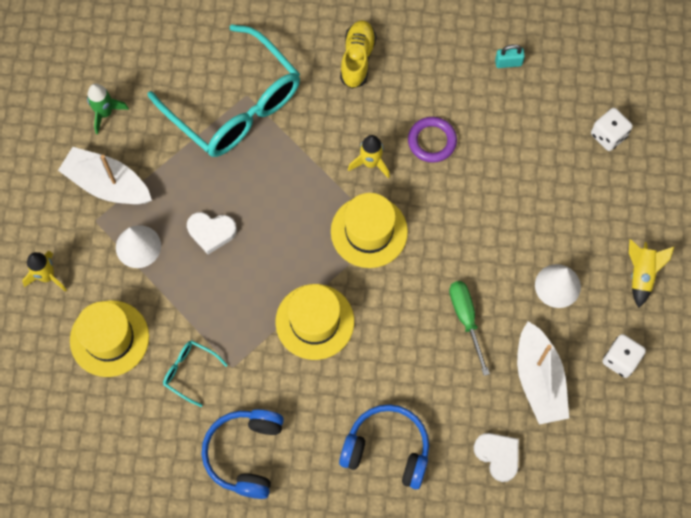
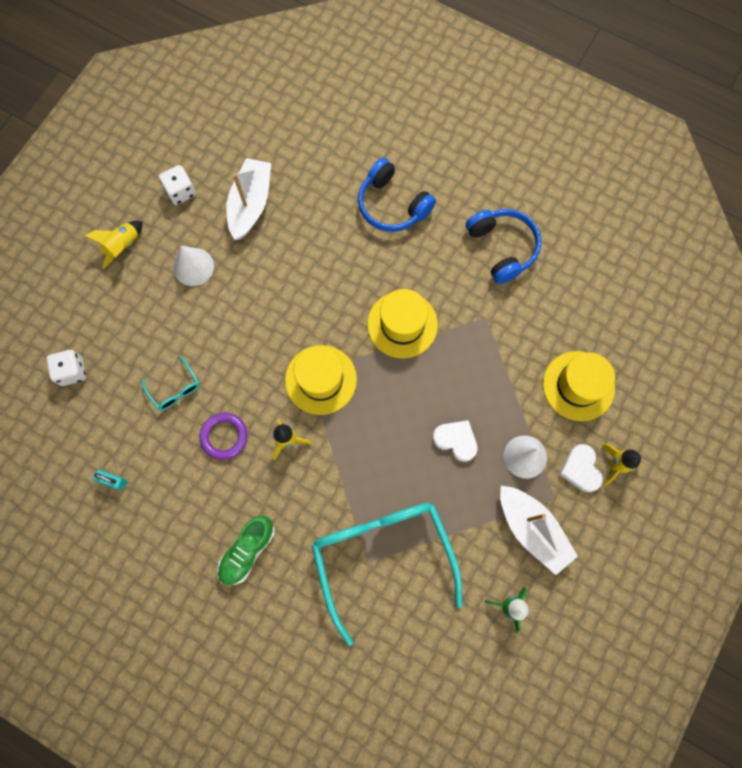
camera: 155 degrees left, 5 degrees up
(189, 371) = (521, 329): turquoise glasses -> turquoise glasses (175, 389)
(245, 454) = (502, 248): blue headphones -> blue headphones turned 60 degrees counterclockwise
(357, 59) = (247, 551): yellow shoe -> green shoe
(466, 319) = (280, 273): green screwdriver -> none
(498, 456) = (312, 166): white heart -> white heart (580, 469)

